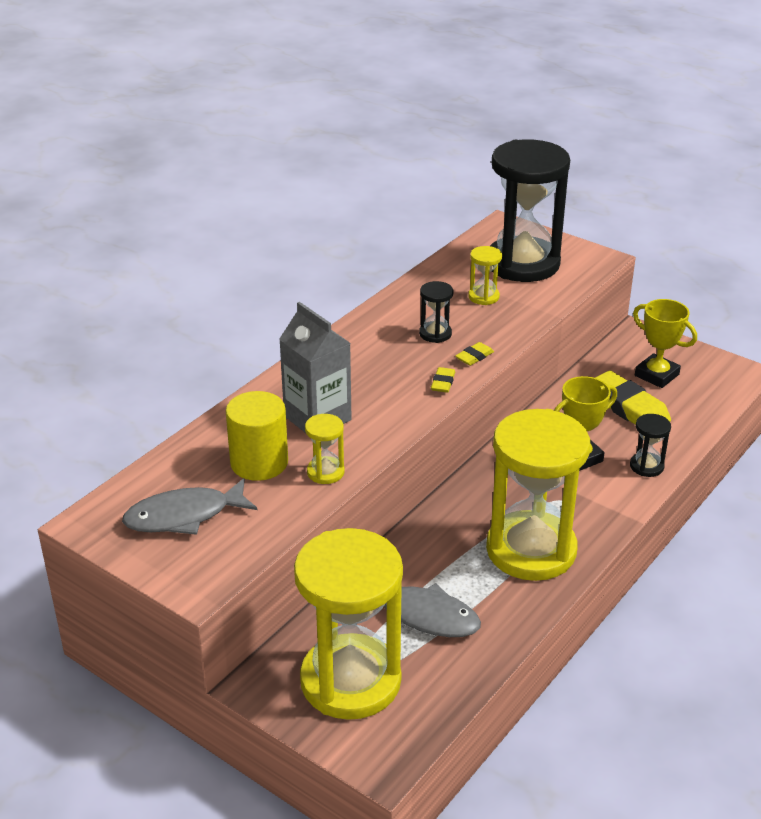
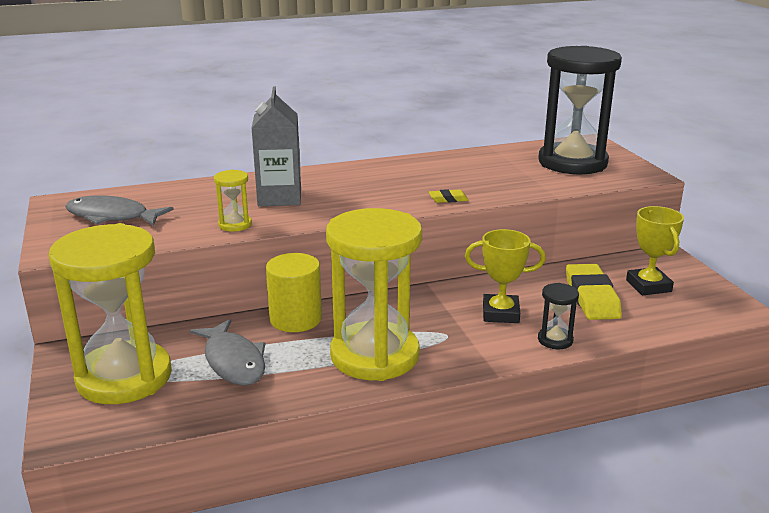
camera: 35 degrees right, 10 degrees down
(259, 463) = (203, 207): yellow cylinder -> yellow cylinder (295, 319)
(435, 334) = (438, 180): black hourglass -> none
(443, 383) = (400, 205): yellow eraser -> none
(483, 297) = (510, 171): yellow hourglass -> none

